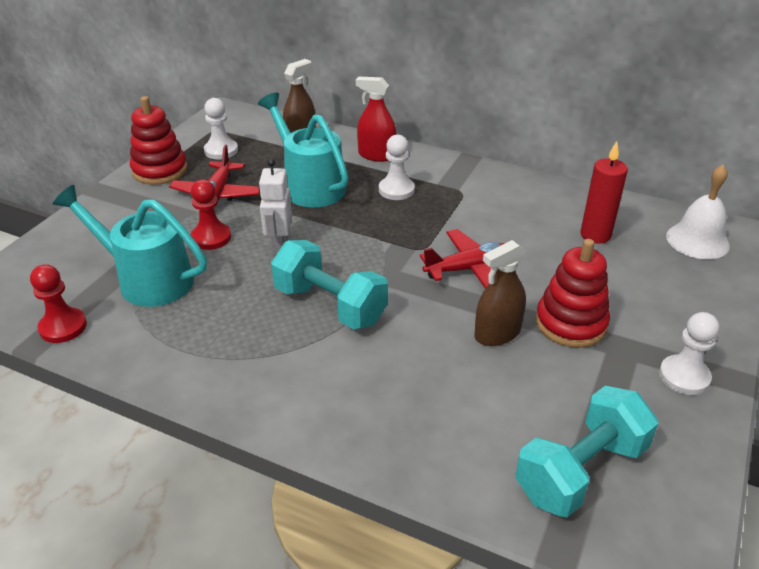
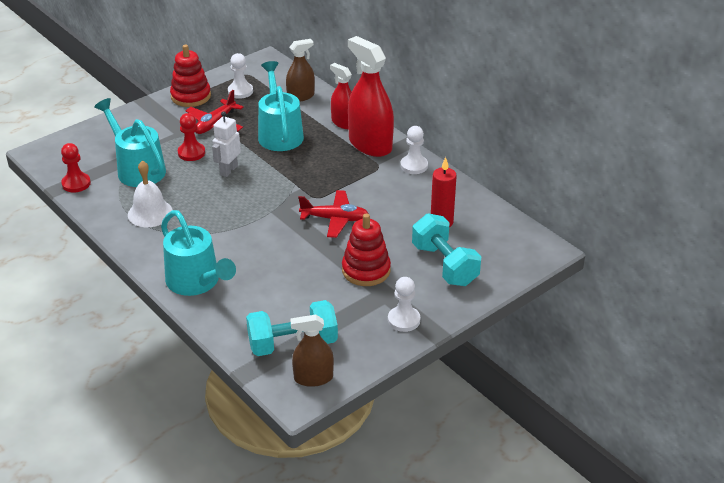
camera: 25 degrees right, 0 degrees up
(330, 305) = (230, 215): turquoise dumbbell -> turquoise dumbbell (445, 265)
(360, 422) = (197, 282): none -> turquoise watering can
(396, 190) = (335, 152): white pawn -> white pawn (414, 166)
(429, 171) = (370, 144): none -> red spray bottle
(497, 334) = (315, 262): brown spray bottle -> brown spray bottle (313, 378)
(697, 240) = (510, 246): white bell -> white bell (150, 213)

